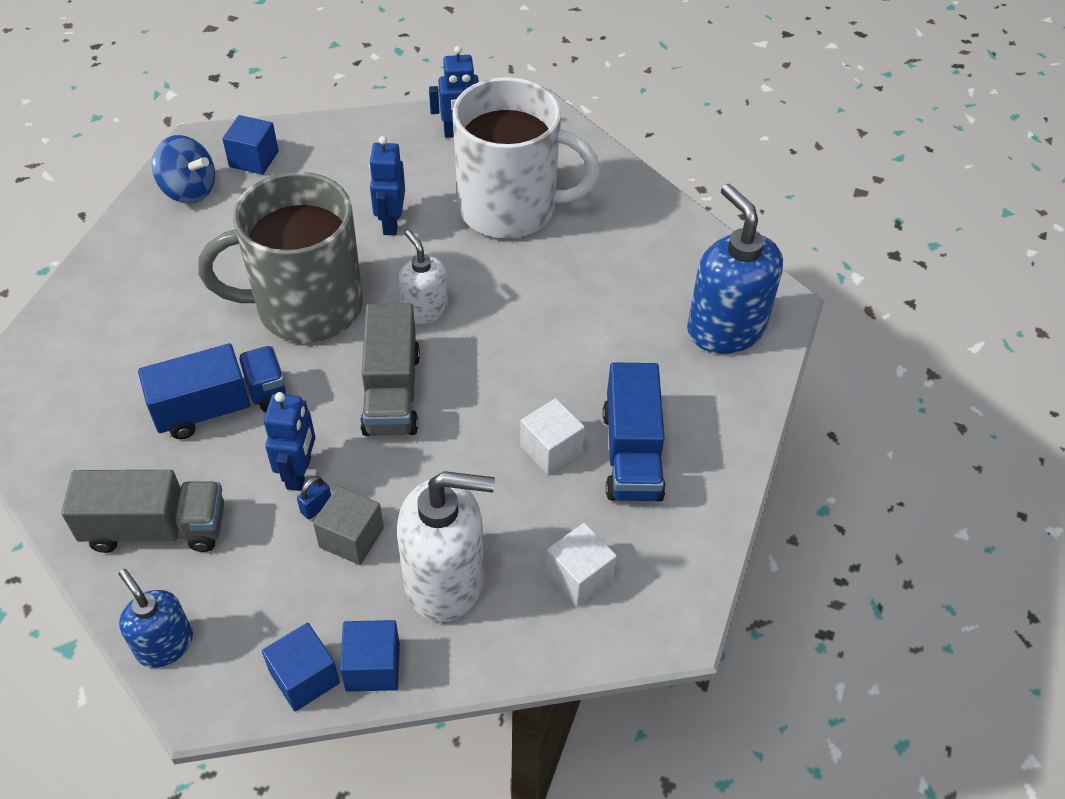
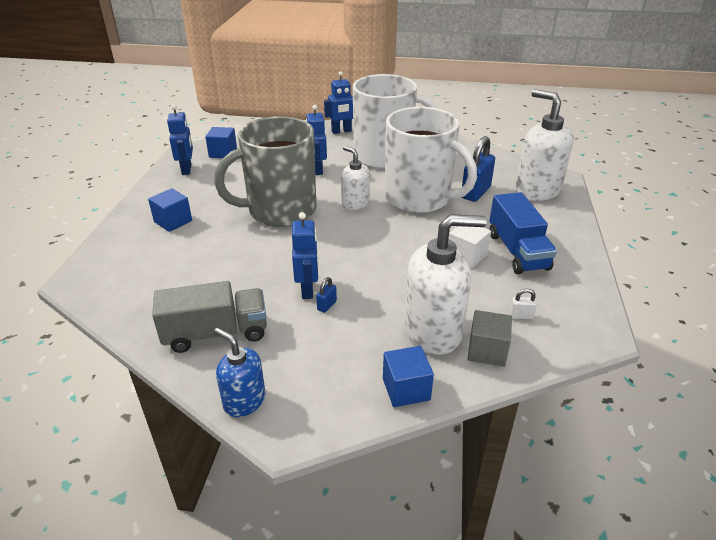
camera: 10 degrees left, 15 degrees down
(189, 190) = (187, 169): blue spinning top -> blue robot
(221, 407) = (242, 264): blue truck -> none
(304, 678) = (359, 404): blue cube -> blue cube (173, 221)
(351, 538) = (358, 318): grey cube -> grey cube (487, 351)
(392, 392) = (352, 242): grey truck -> none
(528, 316) = (419, 198): none -> white mug
(579, 576) = (521, 316): white cube -> white padlock
(623, 317) = (475, 192): none -> blue padlock
(725, 328) = (537, 190): blue soap dispenser -> white soap dispenser

